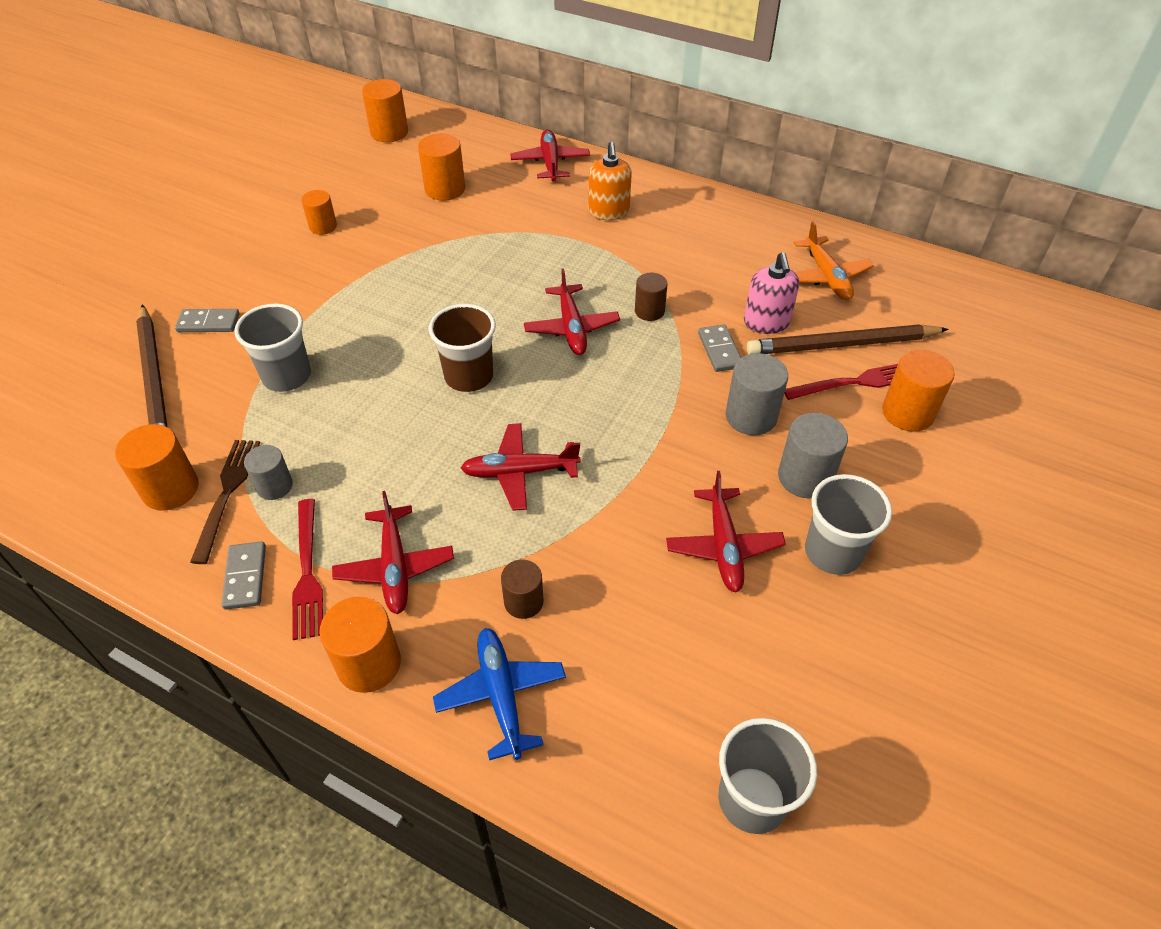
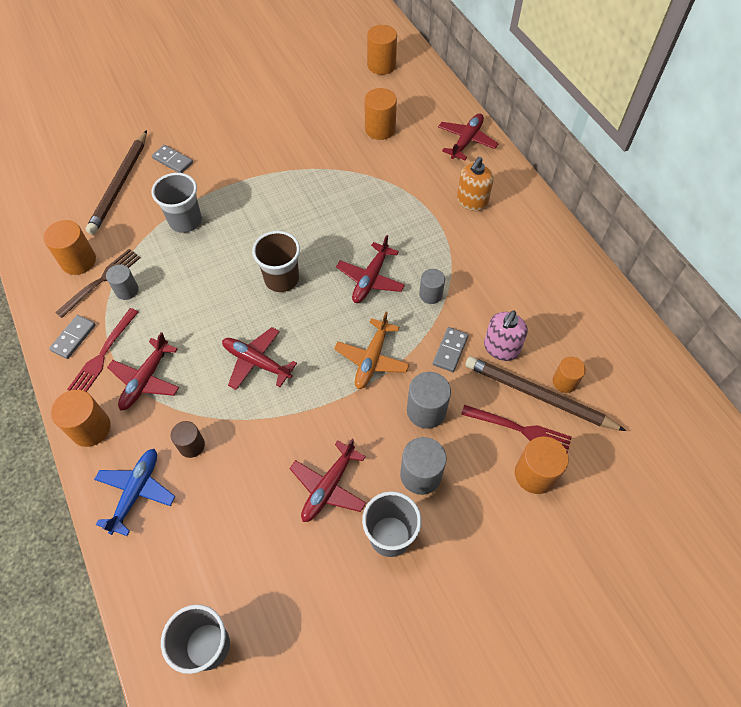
camera: 35 degrees right, 10 degrees up
(323, 226) = (285, 122): orange cylinder -> orange cylinder (564, 382)
(649, 311) = (430, 294): brown cylinder -> grey cylinder
(826, 277) = (579, 336): orange plane -> orange plane (372, 359)

